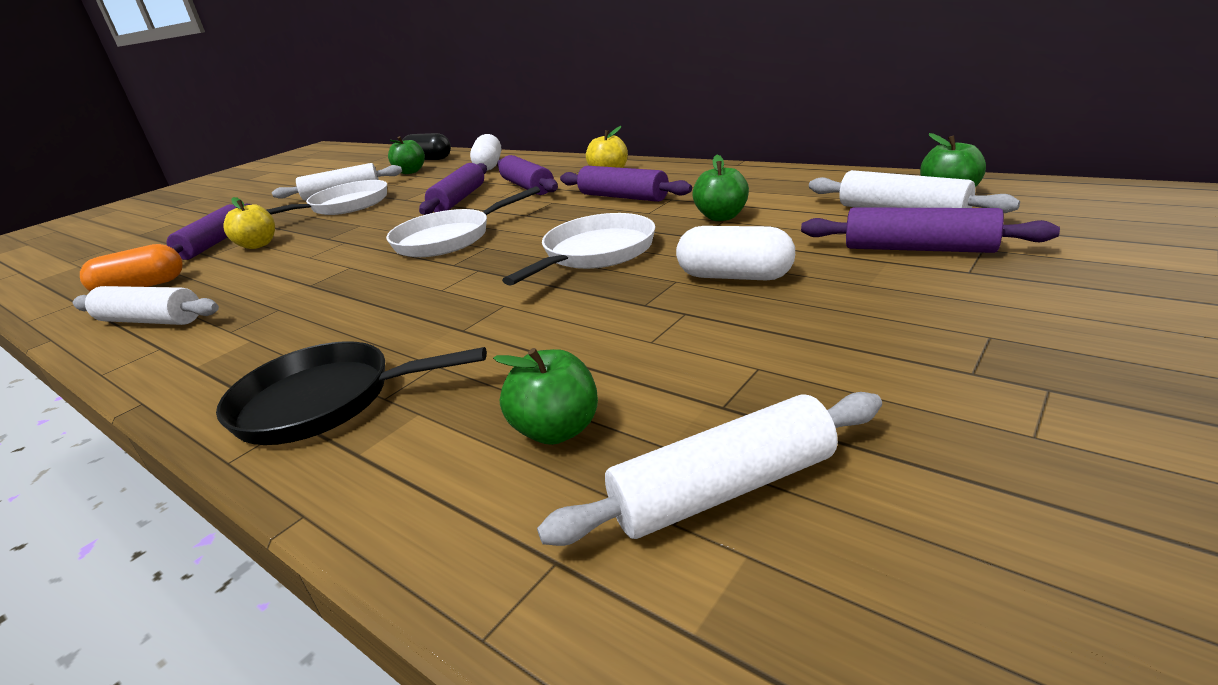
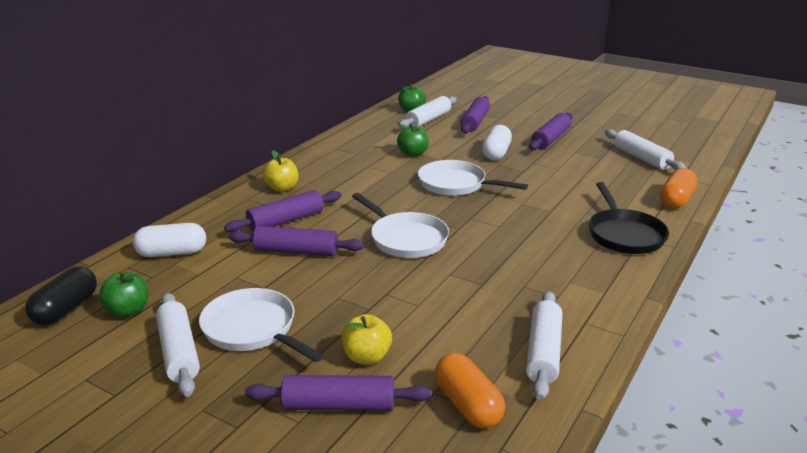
camera: 100 degrees left, 0 degrees up
(416, 511) = (676, 200): none -> orange capsule
(557, 430) = (624, 182): green apple -> none
(623, 197) = (351, 181): purple rolling pin -> purple rolling pin (551, 139)

